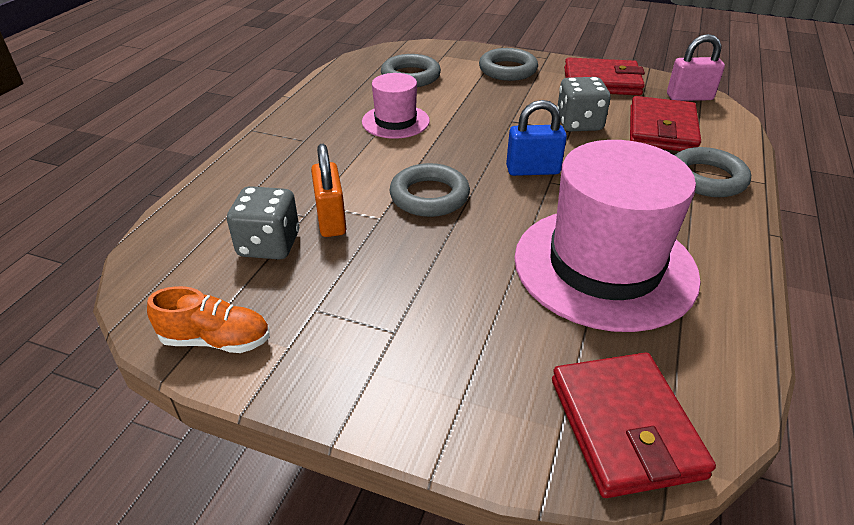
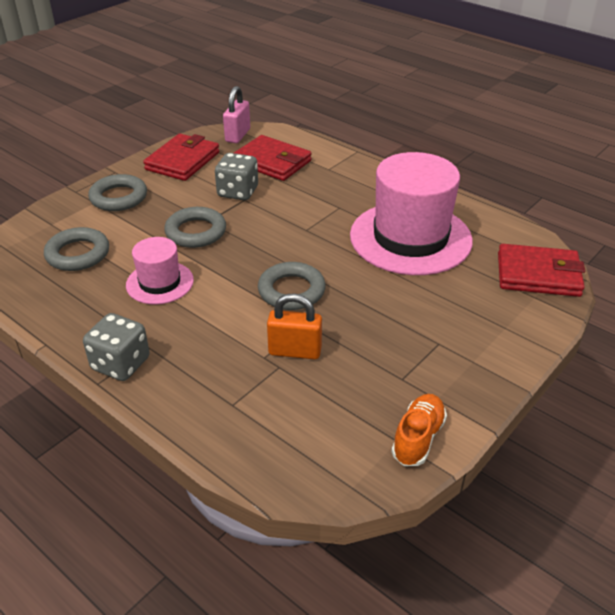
camera: 70 degrees left, 0 degrees up
(269, 245) = (311, 394): grey dice -> grey dice (121, 364)
(533, 170) = (287, 232): blue padlock -> none
(707, 178) = (341, 168): grey ring -> grey ring (196, 232)

